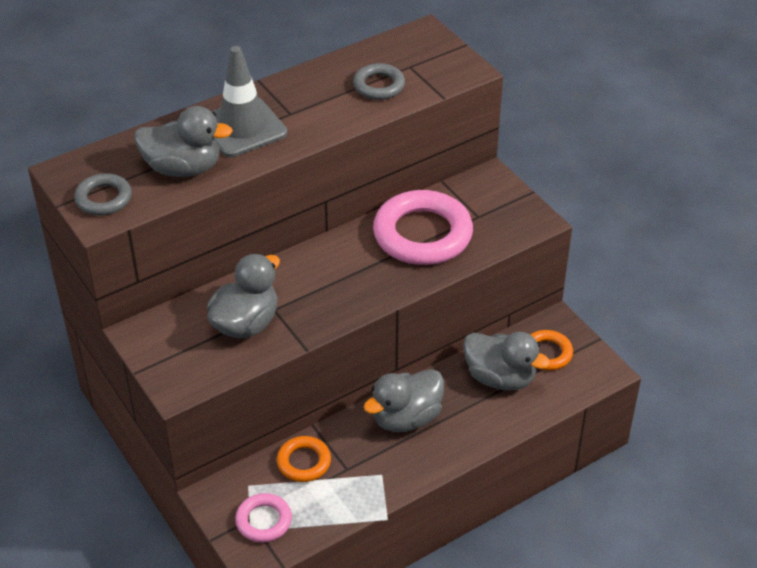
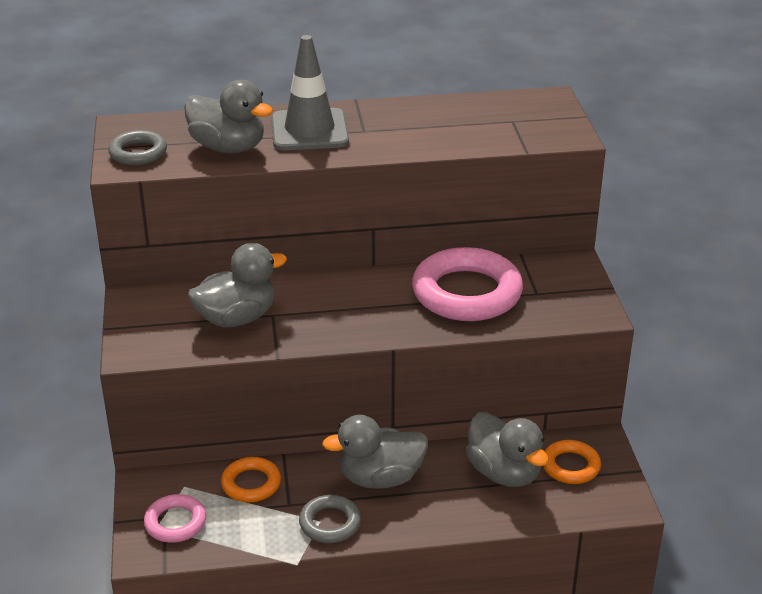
camera: 25 degrees right, 10 degrees down
(379, 86) = (468, 128): grey ring -> grey ring (330, 523)

